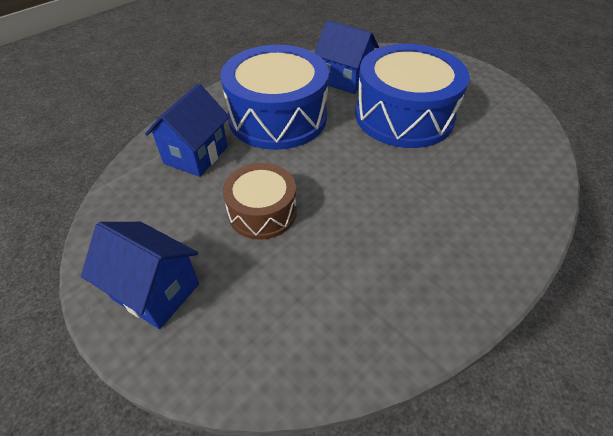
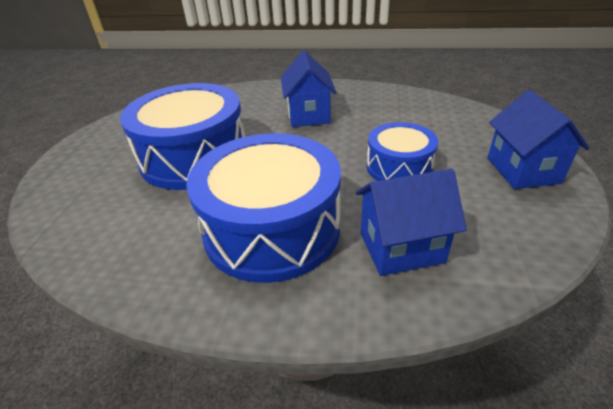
camera: 125 degrees left, 10 degrees down
(262, 212) = (399, 167): brown drum -> blue drum
(344, 79) = (146, 219): blue house -> blue house (308, 115)

